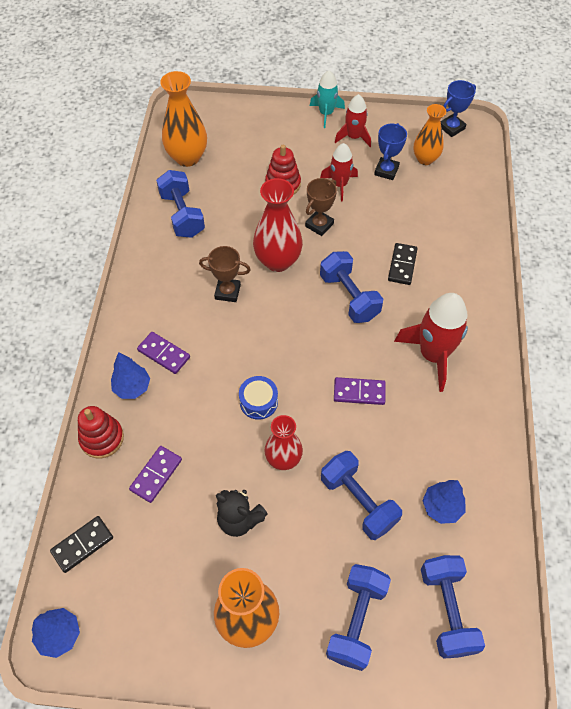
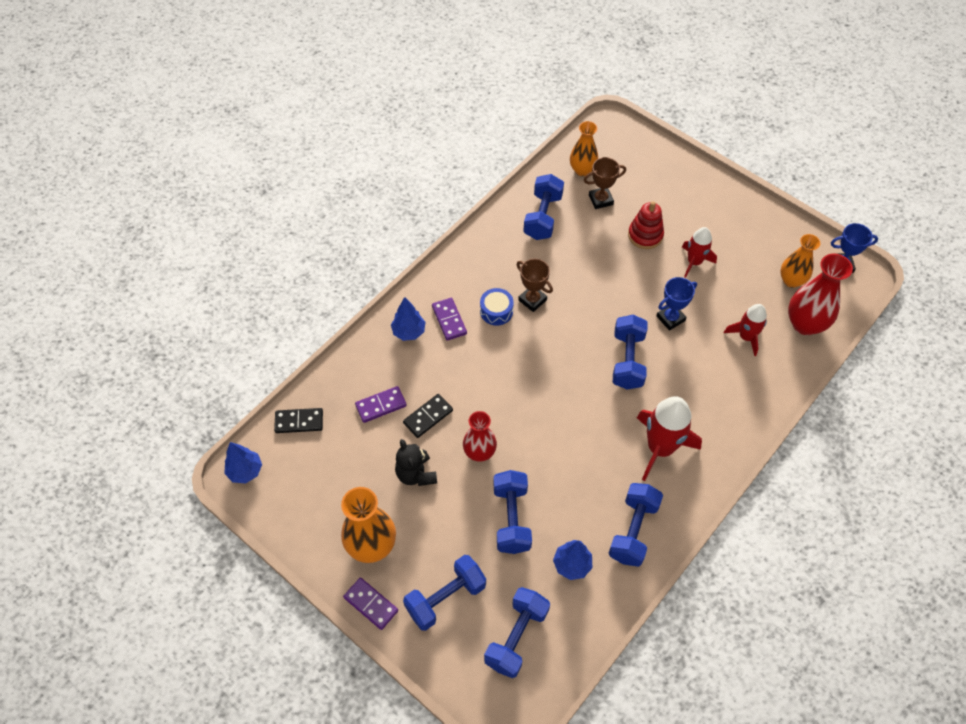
camera: 35 degrees right, 0 degrees up
(102, 438) = (362, 356): red stacking toy -> none
(187, 157) = (582, 170): orange vase -> orange vase, size x0.66
(258, 402) = (493, 399): blue drum -> blue drum (496, 311)
(278, 261) = (591, 298): red vase -> red vase (805, 324)
(319, 225) = (649, 287): brown trophy -> brown trophy (600, 200)
(326, 114) = (732, 192): turquoise rocket -> none
(353, 137) = (740, 226): red rocket -> red rocket (746, 337)
(359, 392) = (576, 440): purple domino -> purple domino (370, 604)
(386, 171) = (746, 272): blue trophy -> blue trophy (670, 318)
(402, 265) = (694, 360): black domino -> black domino (428, 417)
(467, 441) = (633, 531): none -> blue dumbbell

